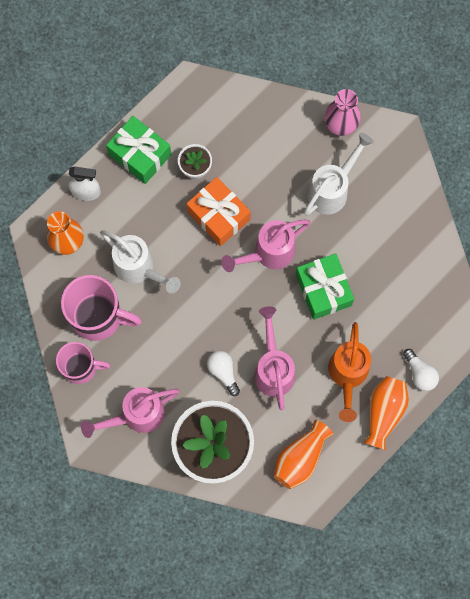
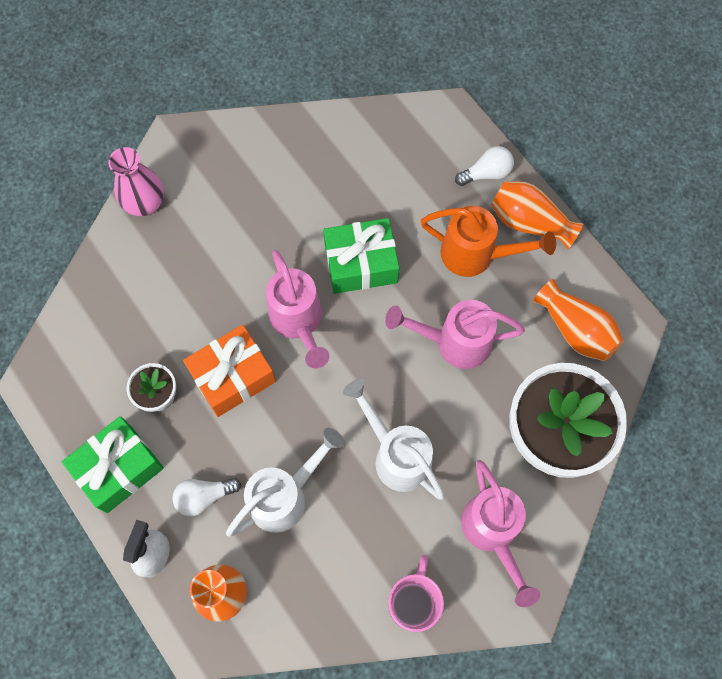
camera: 80 degrees left, 5 degrees down
(98, 317) = (343, 565): pink mug -> none
(223, 372) = (449, 407): white light bulb -> white light bulb (204, 496)
(332, 190) = (230, 230): white watering can -> white watering can (396, 455)

